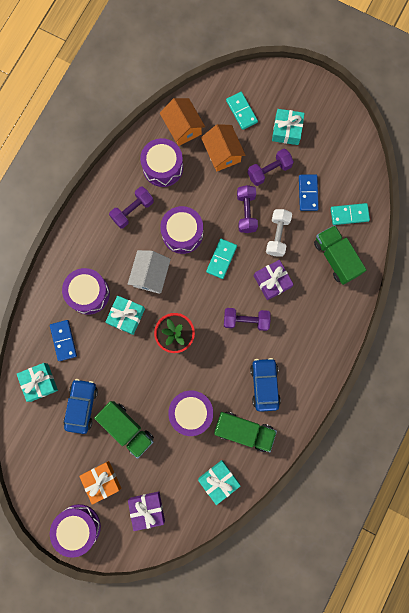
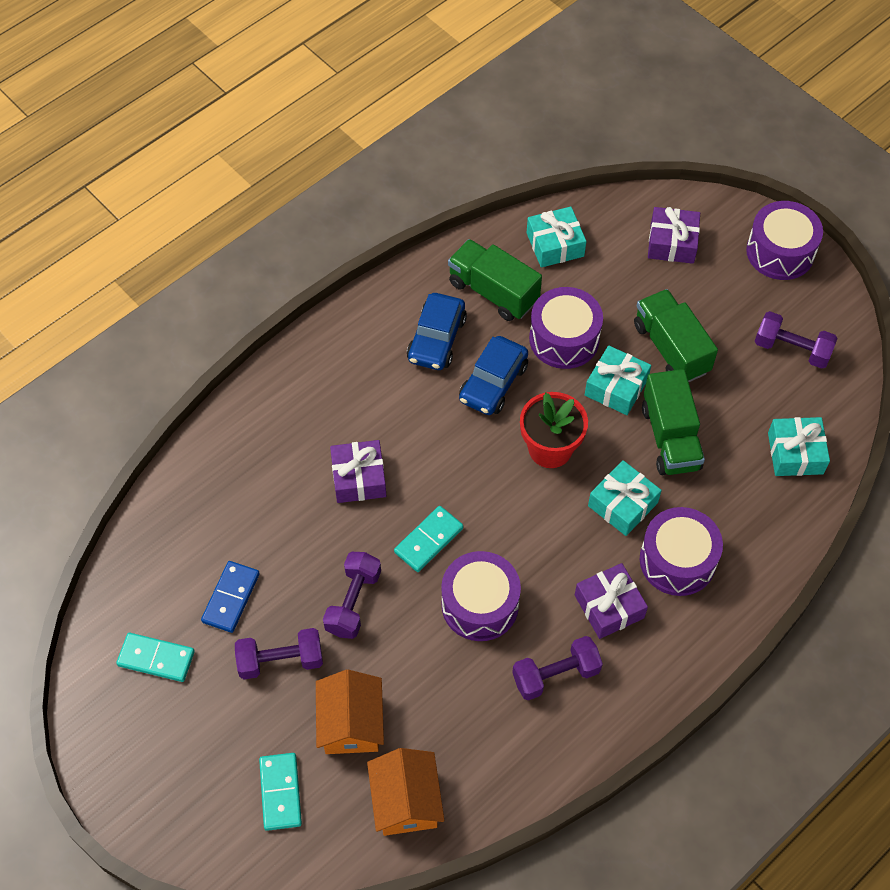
camera: 160 degrees left, 20 degrees down
(63, 340) = (739, 501): blue domino -> none
(82, 406) = (734, 399): blue car -> blue car (493, 383)
(102, 481) = (729, 295): orange gift -> none
(117, 255) = (609, 606): none -> purple gift
(150, 275) = (560, 555): white house -> none
(163, 167) = (472, 736): purple drum -> none
(246, 320) = (427, 435): purple dumbbell -> purple dumbbell (792, 349)
(277, 235) = (317, 546): white dumbbell -> none
(286, 130) = (213, 724): turquoise gift -> turquoise gift (616, 387)
(335, 258) = (237, 479): green truck -> green truck (670, 437)
(349, 214) = (179, 538): turquoise domino -> turquoise domino (156, 658)

